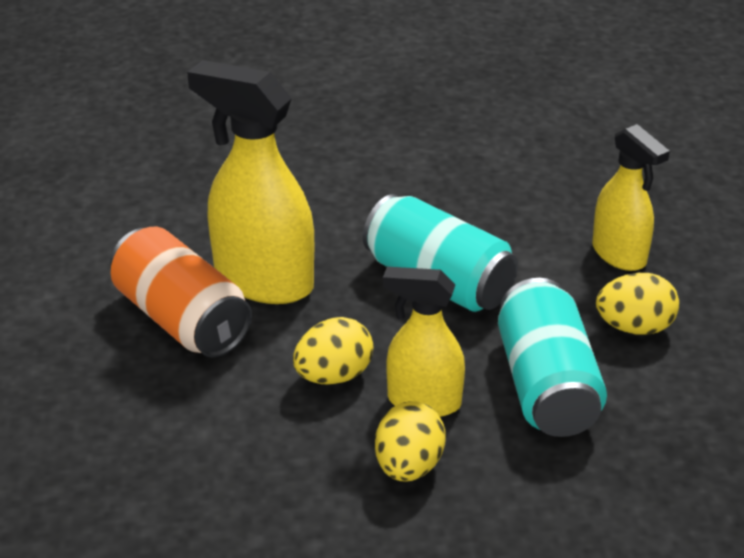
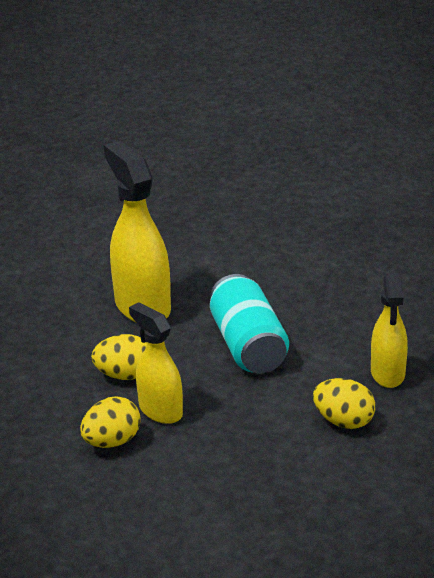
camera: 35 degrees right, 5 degrees down
(182, 319) = (74, 311): orange can -> none
(546, 385) = (245, 432): turquoise can -> none

